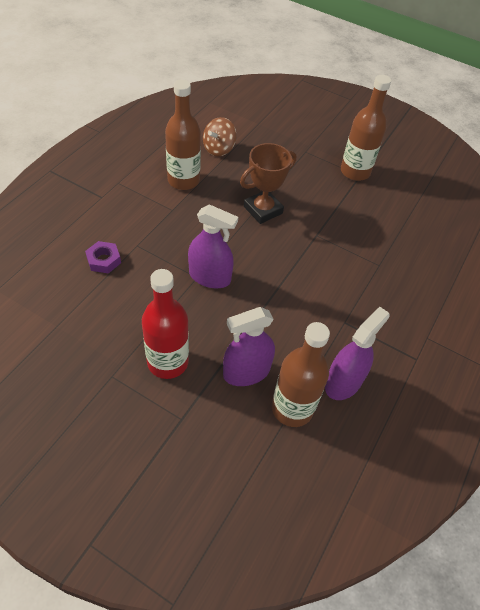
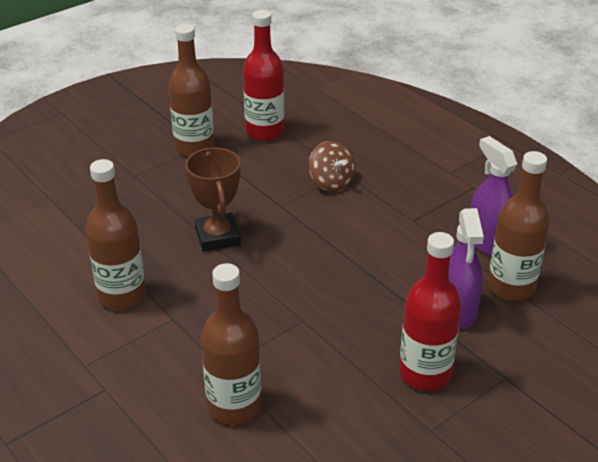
camera: 65 degrees left, 15 degrees down
(104, 260) = (234, 406): purple nut -> brown bottle
(210, 277) = (307, 309): purple spray bottle -> none
(219, 149) = (79, 248): brown spinning top -> brown spinning top (331, 182)
(400, 204) = (264, 132): none -> red bottle

